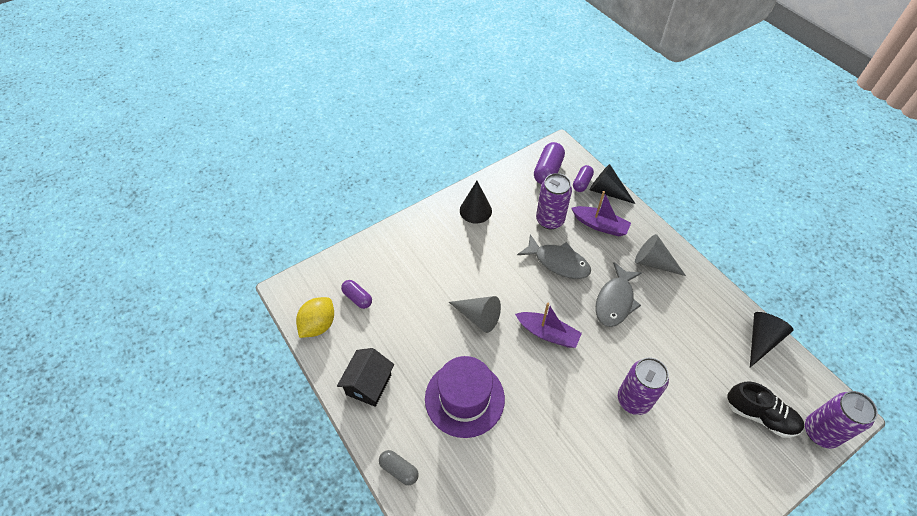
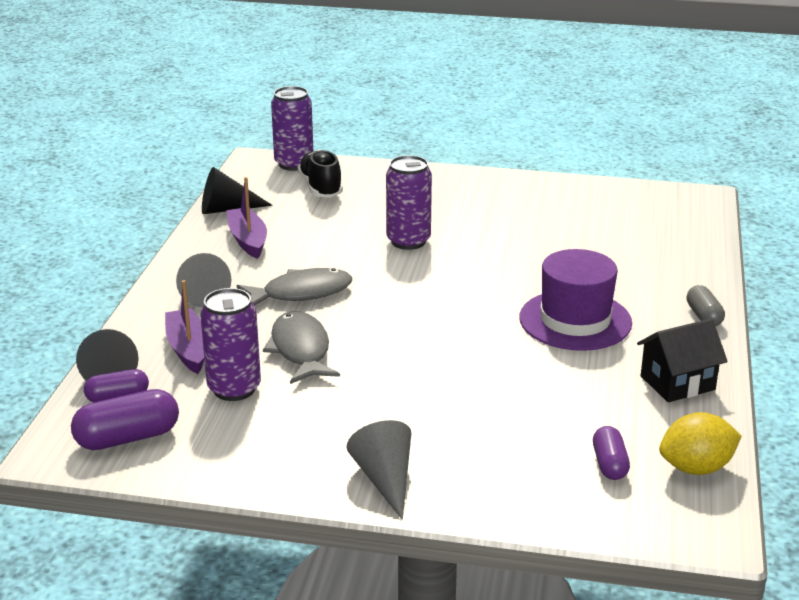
camera: 135 degrees left, 25 degrees down
(475, 210) = (307, 458): black cone -> none
(478, 317) = (471, 362): grey cone -> grey cone (385, 479)
(548, 333) = (414, 312): purple boat -> purple boat (247, 240)

